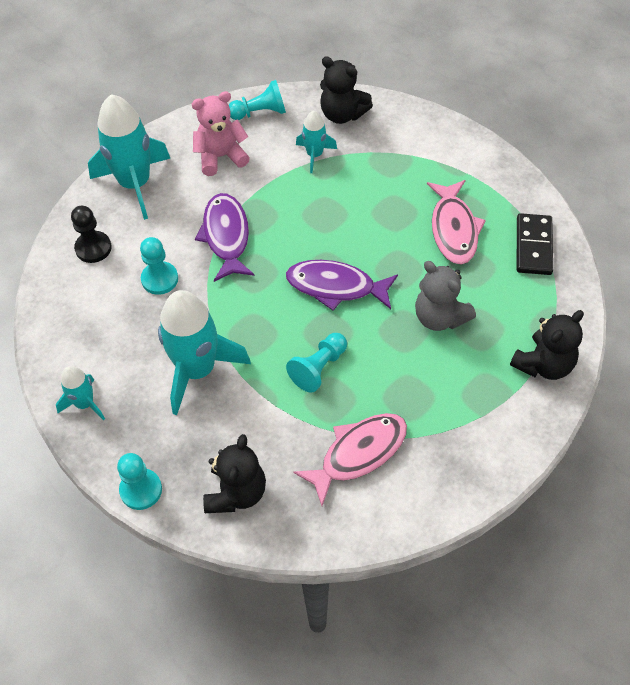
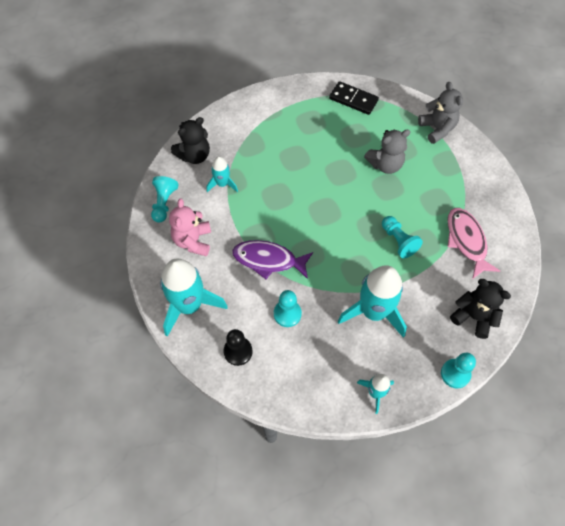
camera: 70 degrees left, 5 degrees up
(336, 287) = (339, 210): purple fish -> none
(453, 229) = (322, 132): pink fish -> none
(543, 364) = (437, 129): black teddy bear -> grey teddy bear

